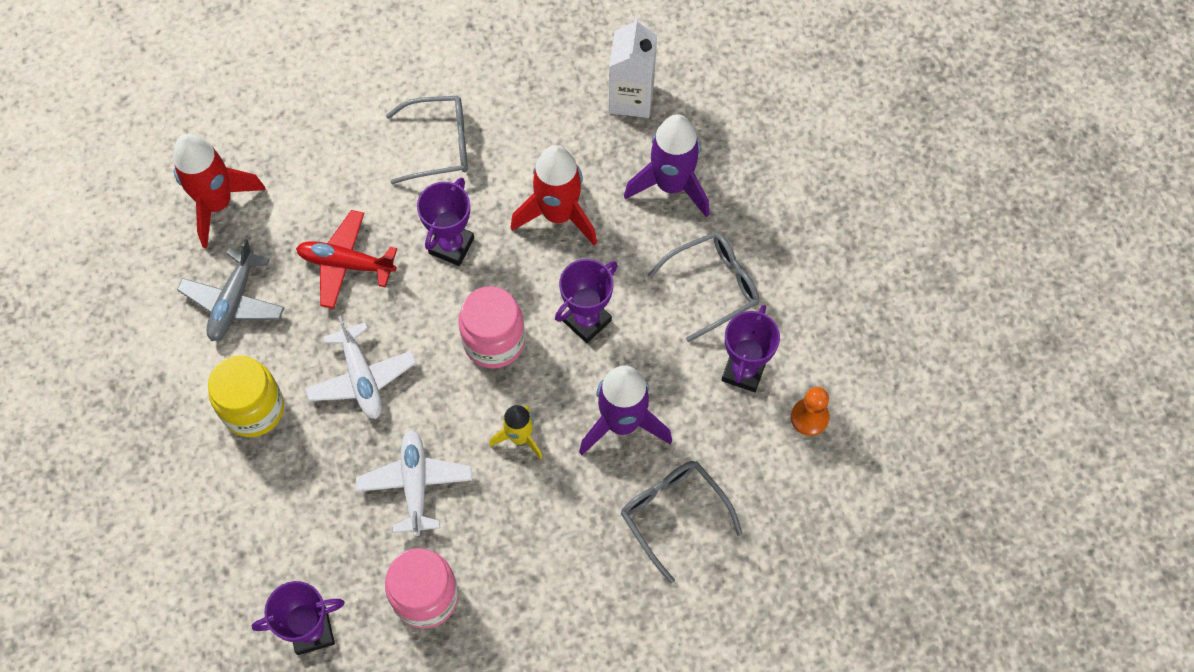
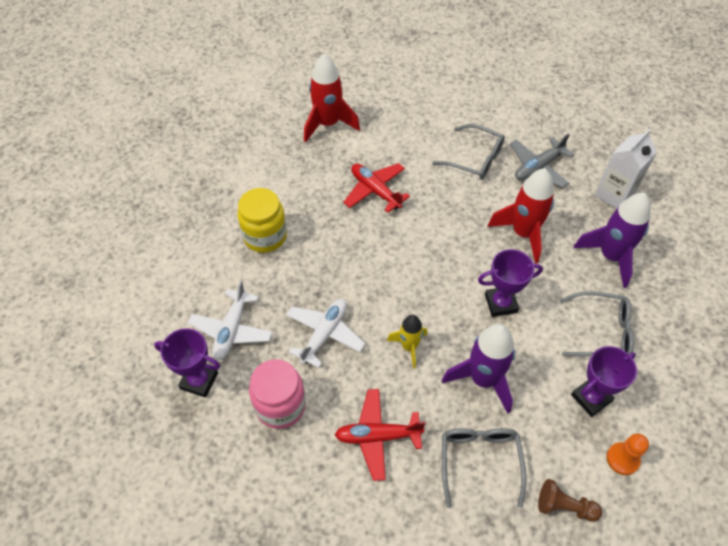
camera: 35 degrees right, 10 degrees down
(234, 301) = (298, 176): grey plane -> grey plane (538, 167)
(361, 378) = (338, 255): white plane -> white plane (232, 330)
(451, 246) = (444, 215): purple trophy -> none
(494, 341) = (432, 281): pink jar -> none
(553, 558) = (378, 436): none -> red plane
(781, 504) = (564, 506): none -> brown pawn

